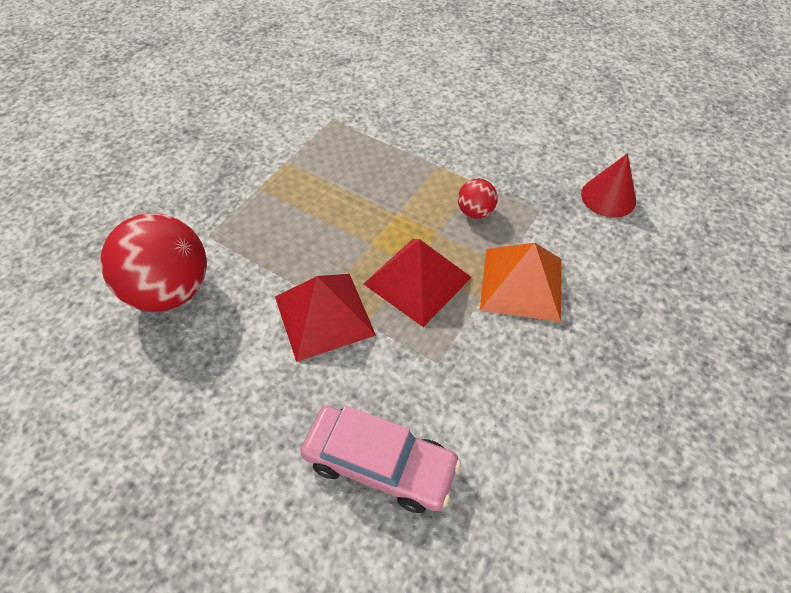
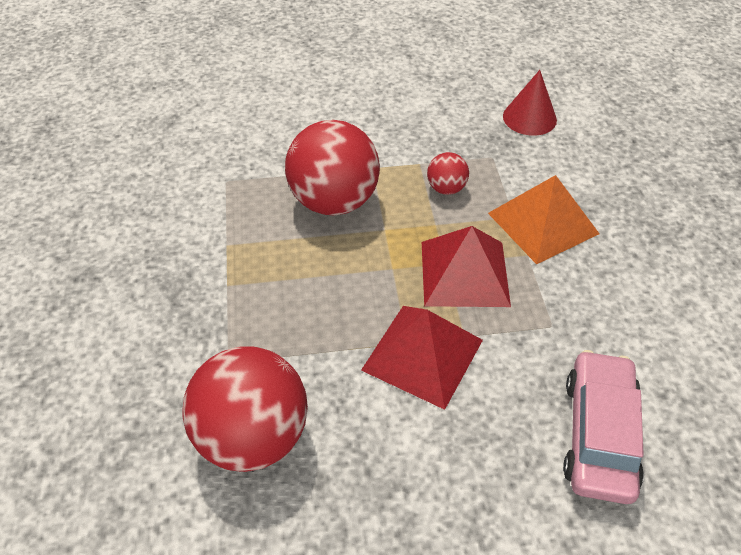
camera: 40 degrees left, 5 degrees down
(380, 463) = (599, 434): pink car -> pink car turned 60 degrees counterclockwise
(384, 174) = (334, 201): none -> red ball

